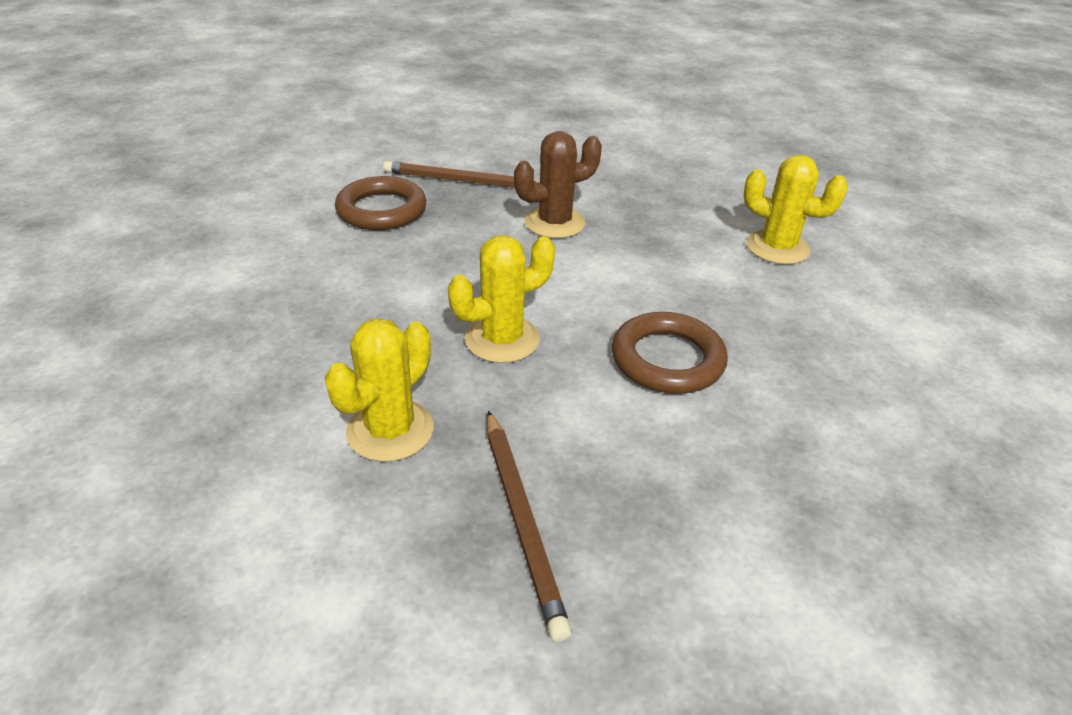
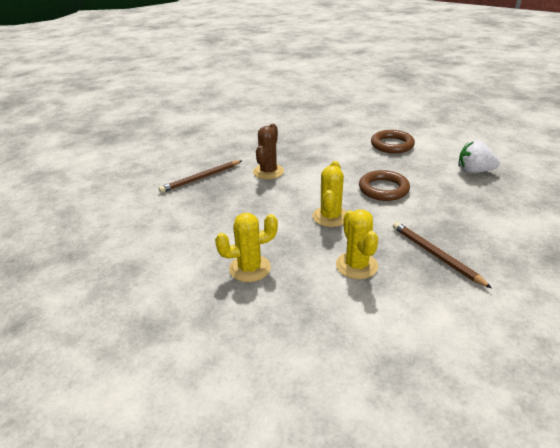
camera: 45 degrees left, 5 degrees down
(381, 210) = (193, 207): brown ring -> brown ring (392, 145)
(522, 520) = (435, 255): brown pencil -> brown pencil turned 150 degrees counterclockwise
(777, 248) = (348, 139): yellow cactus -> yellow cactus (250, 268)
(919, 455) = (474, 171): none -> white strawberry

